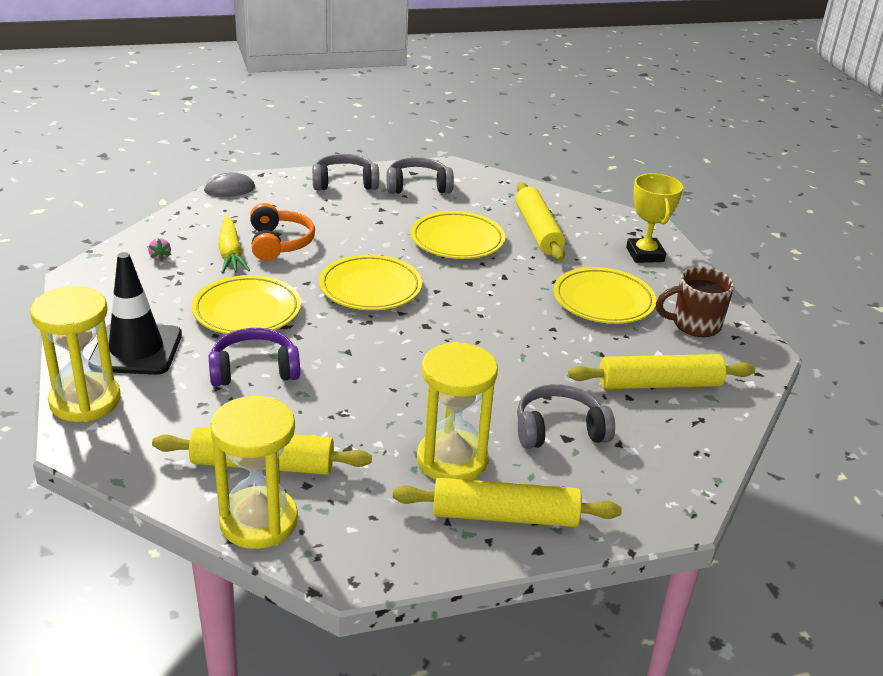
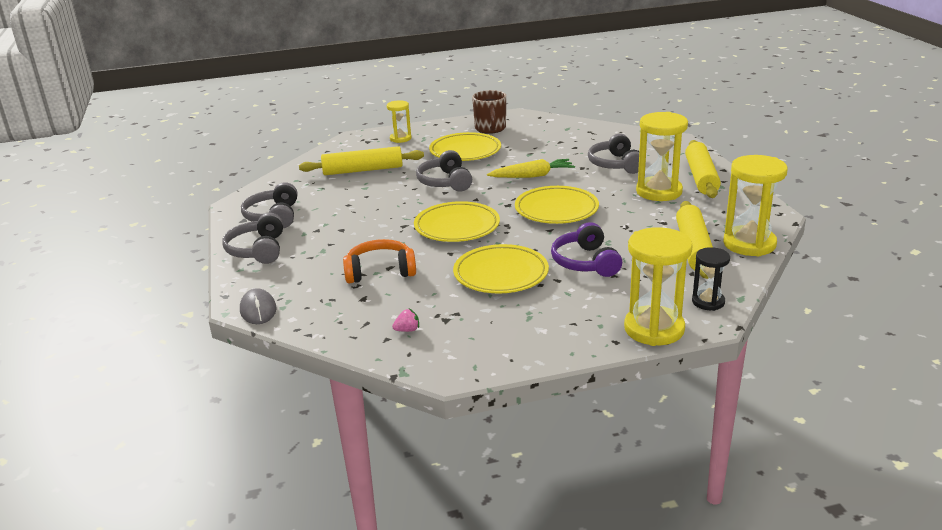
camera: 85 degrees left, 5 degrees down
(122, 451) = (708, 302): none -> black hourglass
(136, 349) = (573, 317): black traffic cone -> none
(230, 253) = (399, 293): yellow carrot -> yellow carrot (532, 176)
(457, 240) = (378, 198): yellow plate -> yellow plate (556, 210)
(499, 284) = (445, 182): none -> grey headphones
(645, 254) = (400, 138): yellow trophy -> yellow hourglass
(659, 384) = (558, 139): yellow rolling pin -> none

